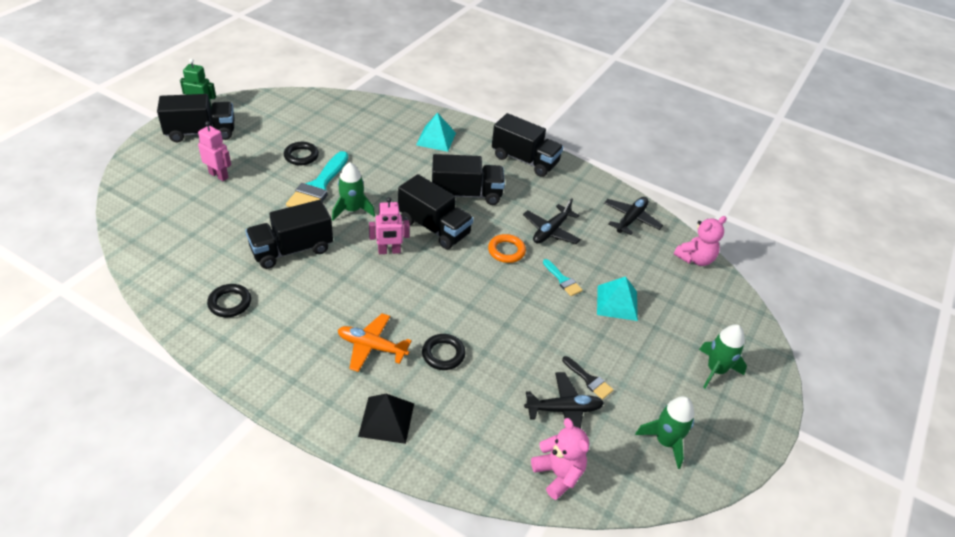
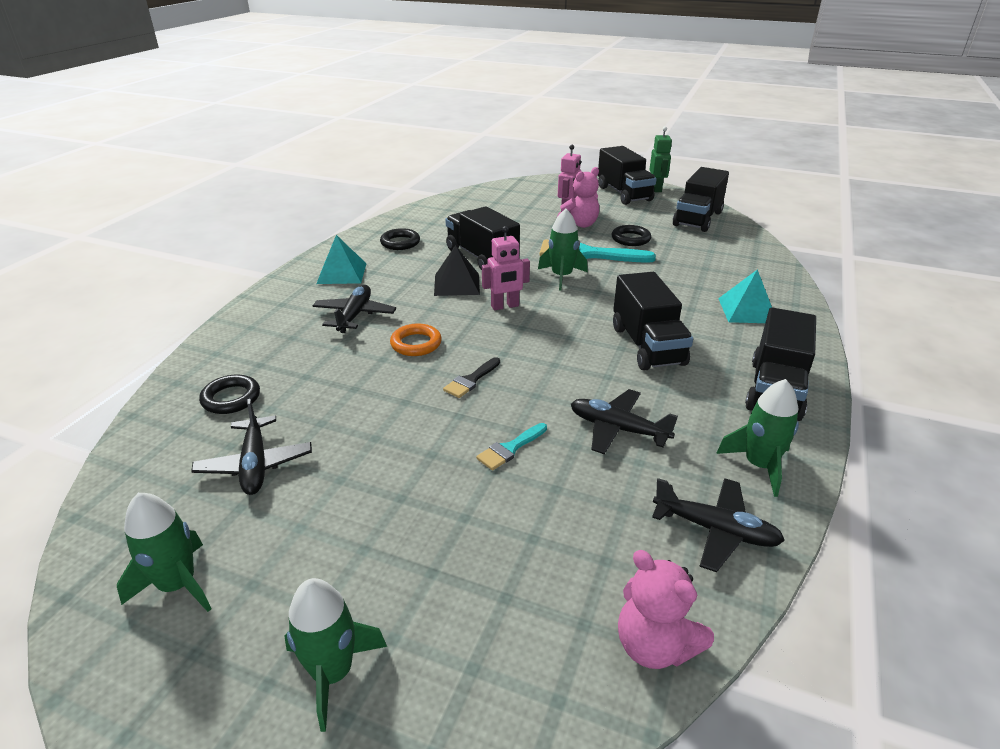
camera: 85 degrees right, 10 degrees down
(372, 347) = (354, 315): orange plane -> black plane
(386, 419) = (256, 336): black pyramid -> black pyramid (457, 284)
(389, 251) = (505, 306): pink robot -> pink robot turned 90 degrees counterclockwise
(434, 227) = (563, 329): black truck -> black truck (697, 219)
(443, 354) = (348, 359): black ring -> black ring (231, 398)
(506, 251) = (548, 390): orange ring -> orange ring (416, 344)
(558, 474) = (151, 465): pink teddy bear -> pink teddy bear (579, 225)
(587, 189) = (759, 465): none -> green rocket
(589, 380) = (308, 487): black brush -> black brush (471, 380)
(617, 303) = (479, 515): turquoise pyramid -> turquoise pyramid (341, 273)

